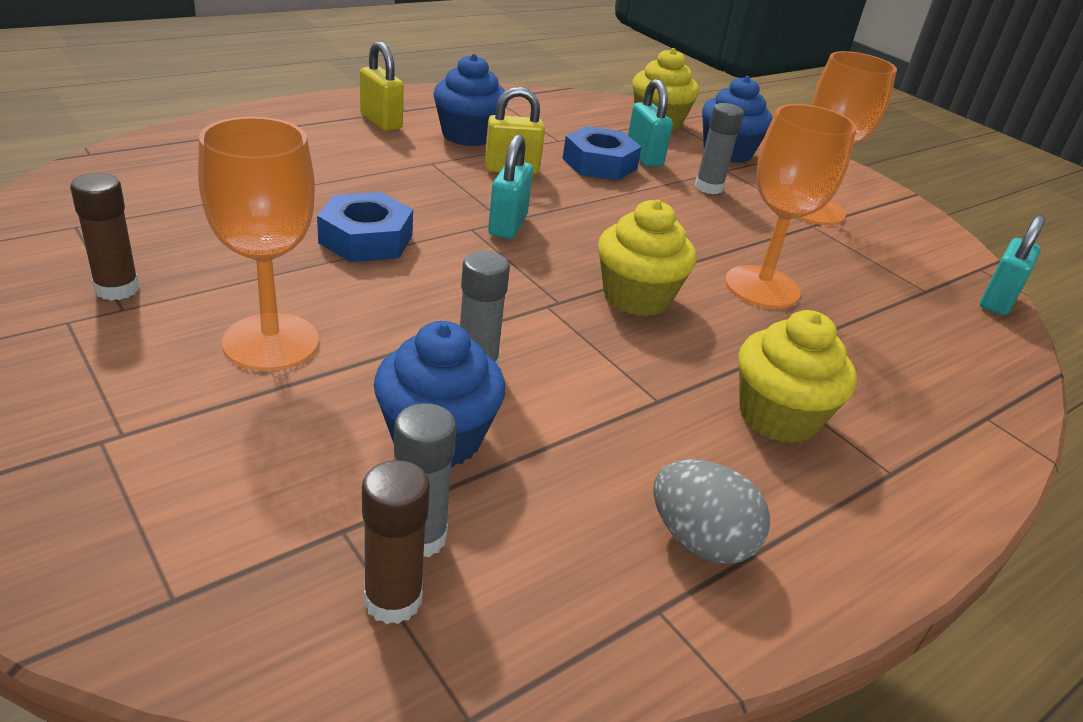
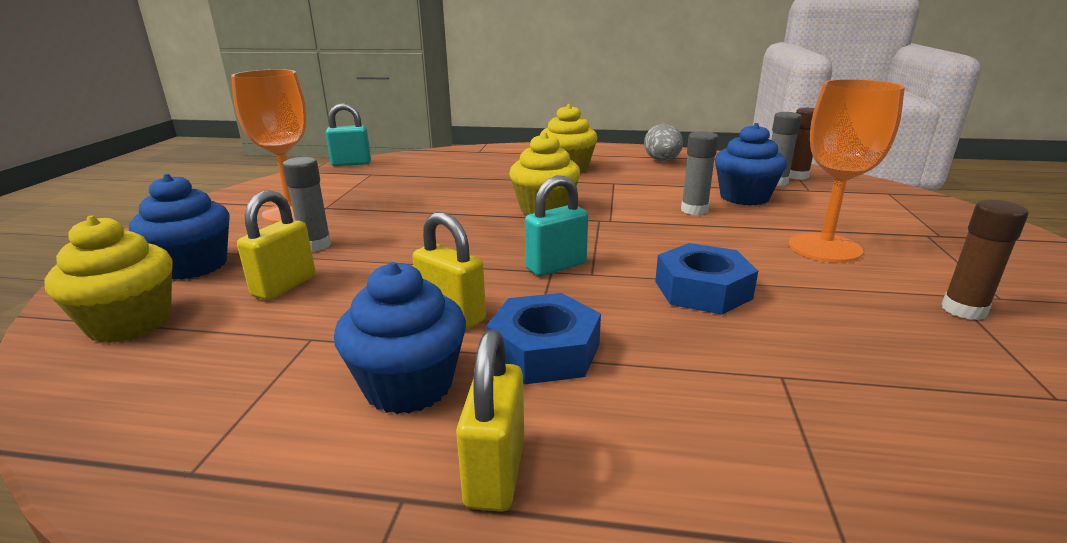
camera: 130 degrees left, 10 degrees down
(599, 164) = (346, 293): blue nut -> blue nut (544, 350)
(644, 157) = (284, 286): turquoise padlock -> yellow padlock
(762, 287) = (457, 195): orange goblet -> none

